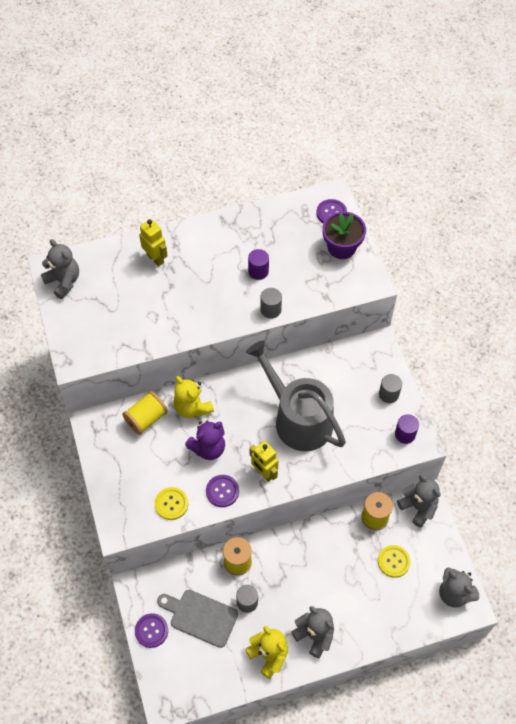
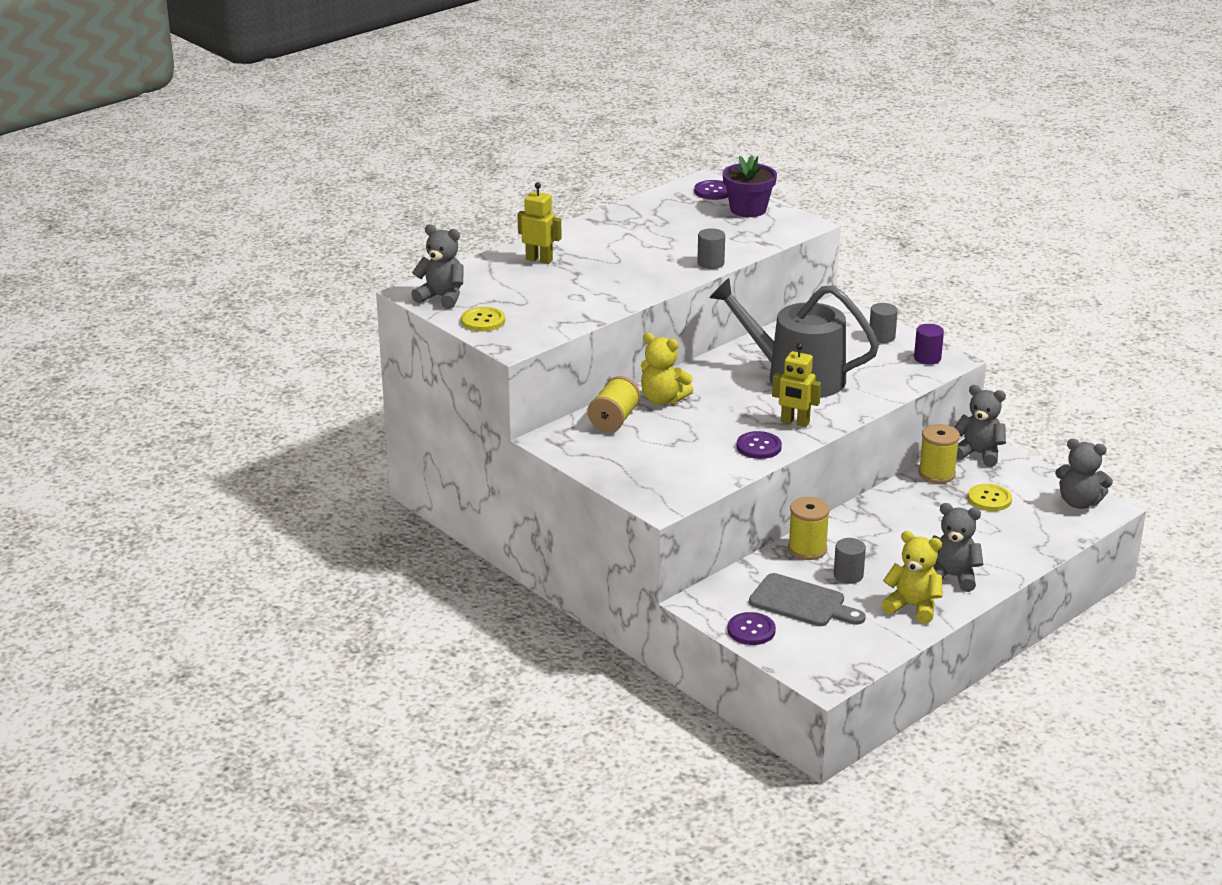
camera: 25 degrees left, 30 degrees down
(171, 504) = (706, 471): yellow button -> yellow button (483, 321)
(200, 617) = (802, 602): grey cutting board -> grey cutting board turned 150 degrees counterclockwise
(208, 448) = (711, 422): purple teddy bear -> none
(258, 271) = (670, 243): purple cylinder -> none

